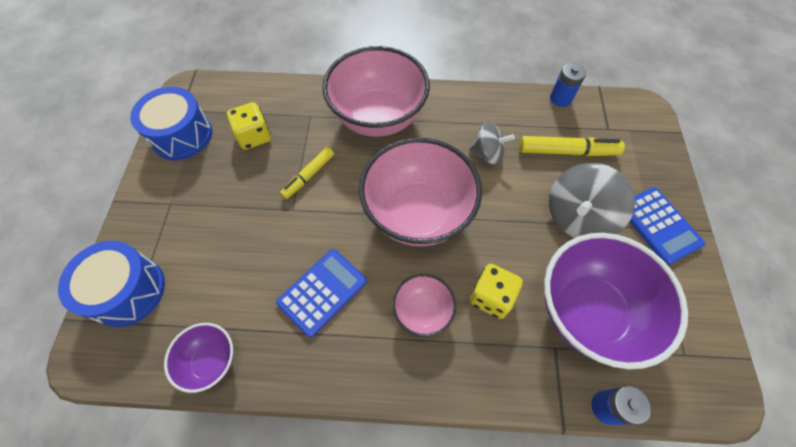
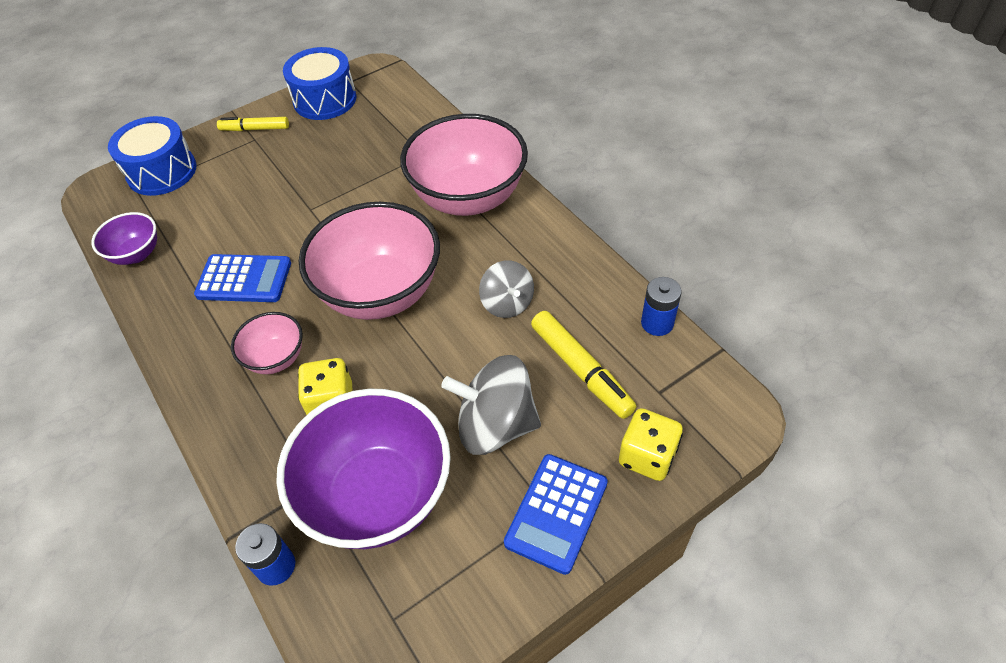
camera: 55 degrees right, 10 degrees down
(254, 136) = (364, 138): yellow dice -> yellow dice (647, 456)
(308, 176) = (354, 196): yellow marker -> yellow marker (255, 129)

